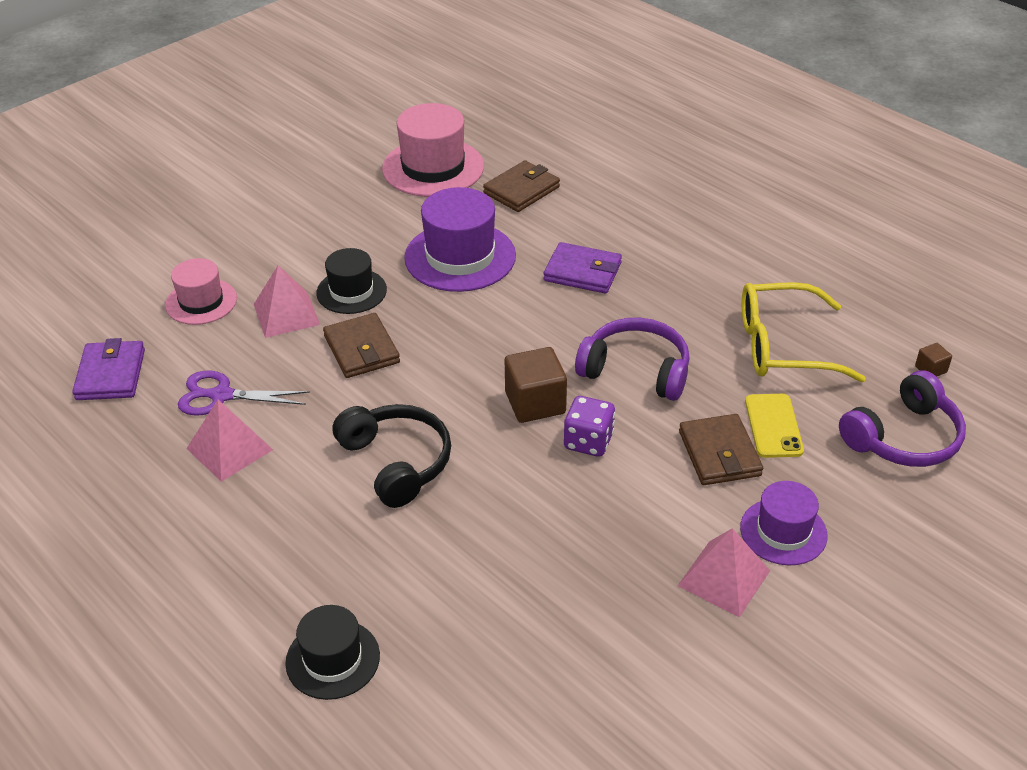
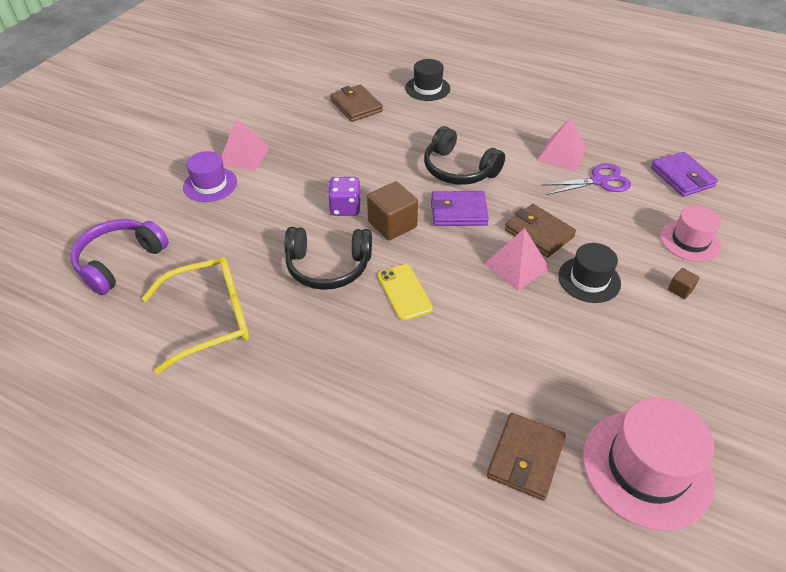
camera: 160 degrees right, 5 degrees up
(286, 314) = (618, 247): pink pyramid -> pink pyramid (516, 266)
(460, 257) = (527, 341): purple hat -> none
(582, 272) = (407, 354): purple wallet -> purple wallet (458, 211)
(636, 370) = (328, 266): purple headphones -> black headphones
(719, 454) = (255, 220): brown wallet -> brown wallet (356, 106)
(773, 426) = (217, 248): yellow phone -> yellow phone (404, 292)
(930, 369) = (82, 327): brown cube -> brown cube (680, 290)

